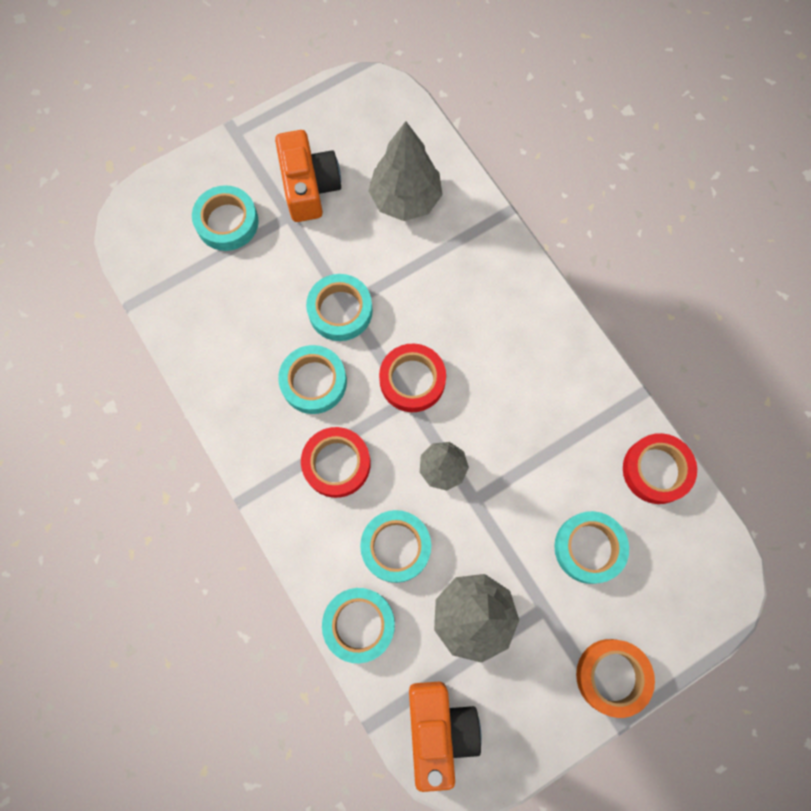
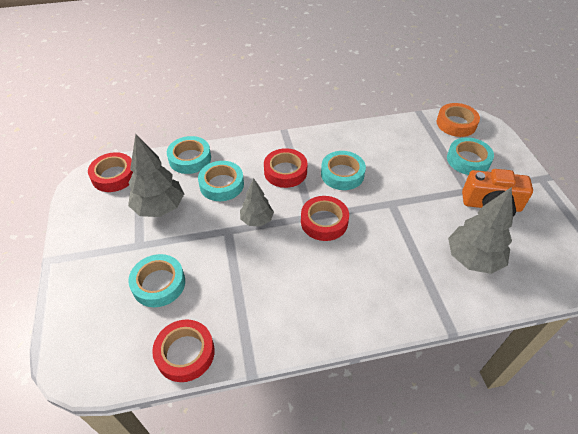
camera: 110 degrees right, 25 degrees down
(340, 310) = (388, 198): turquoise tape -> none
(439, 729) = (114, 176): orange camera -> red tape
(612, 676) = (75, 266): orange tape -> orange tape (456, 123)

